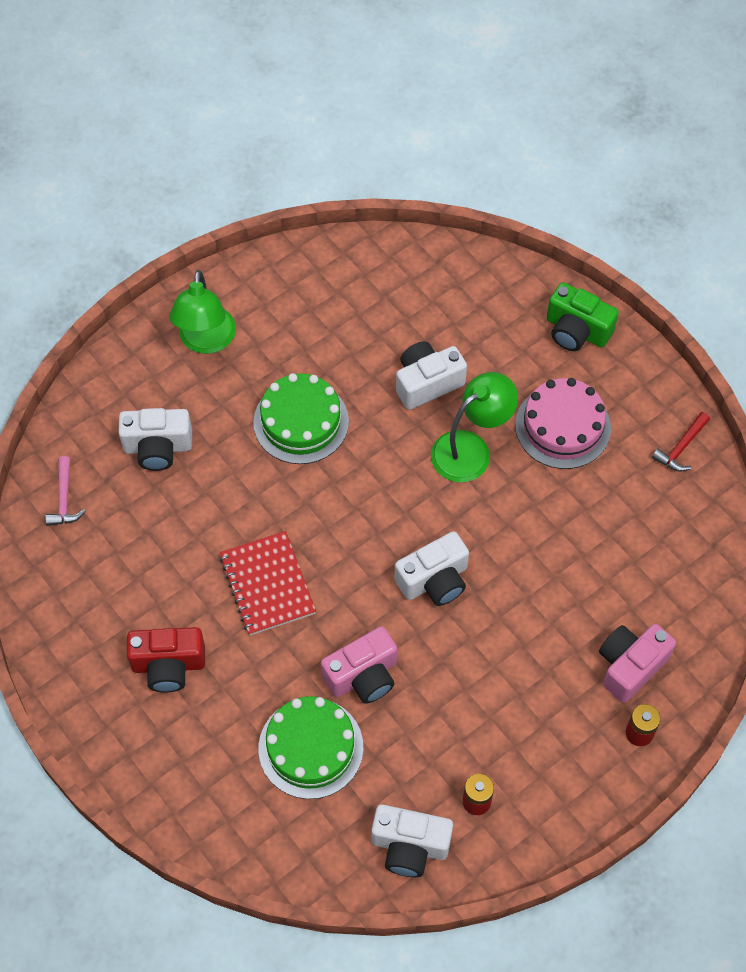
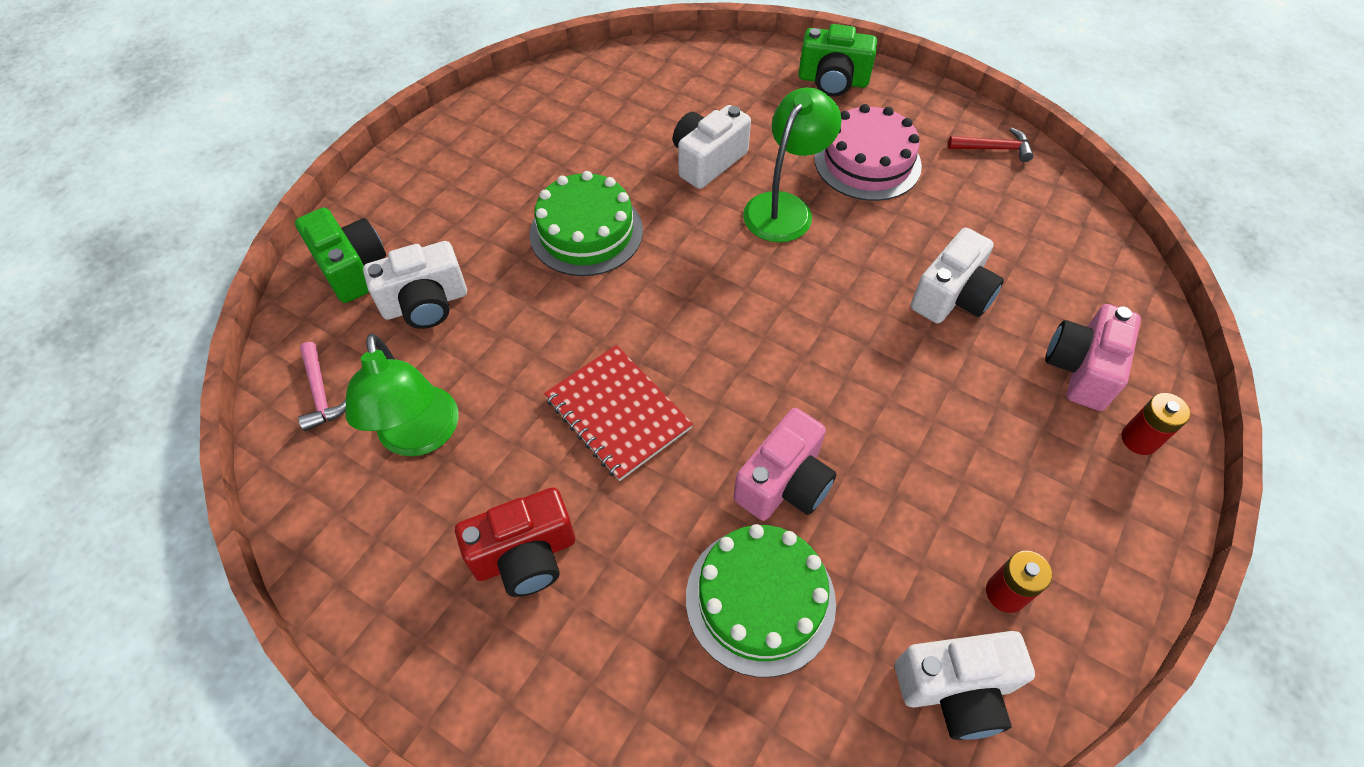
camera: 20 degrees left, 5 degrees down
(111, 398) = (352, 268): none -> green camera
(206, 341) = (447, 185): green lamp -> green lamp (420, 437)
(434, 580) = (814, 347): white camera -> white camera (952, 296)
(681, 447) = (993, 149): red hammer -> red hammer turned 105 degrees counterclockwise

